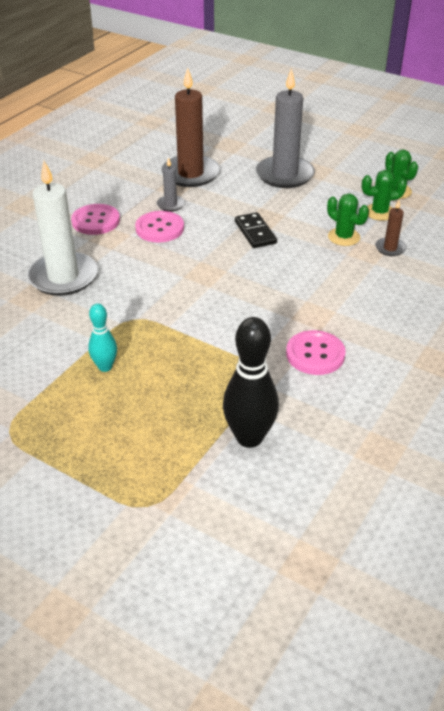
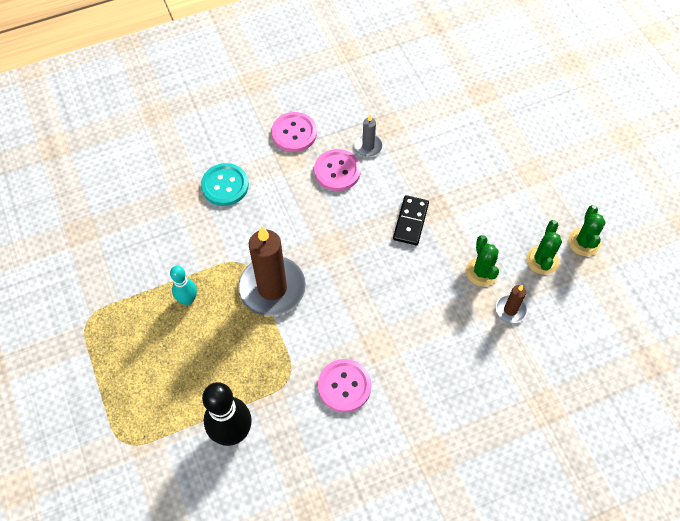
camera: 35 degrees right, 20 degrees up
(63, 277) = (225, 185): white candle -> turquoise button
(190, 174) = (415, 115): brown candle -> brown candle (272, 288)
(284, 175) = (498, 162): grey candle -> none
(379, 212) = (542, 260): green cactus -> green cactus turned 75 degrees clockwise

